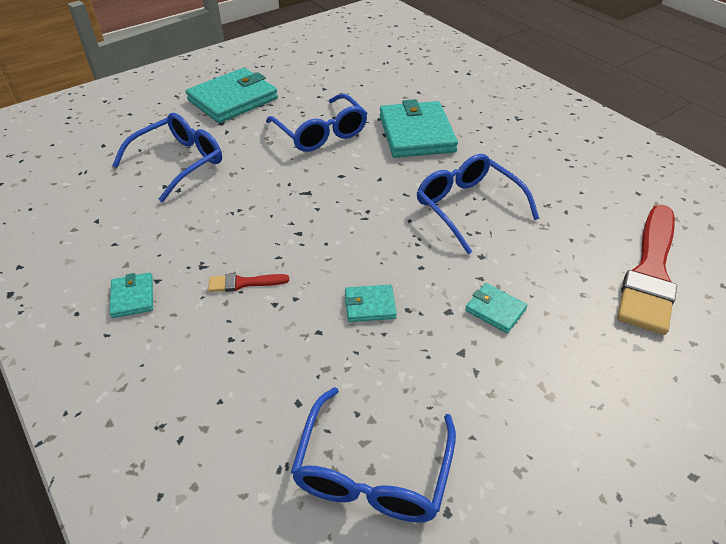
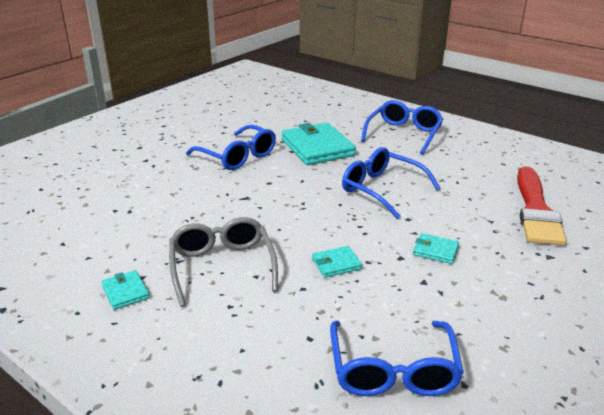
camera: 15 degrees left, 15 degrees down
(179, 162) = (120, 192): blue glasses -> blue glasses (404, 134)
(233, 99) = (148, 143): turquoise wallet -> none
(244, 283) = (222, 266): red brush -> grey glasses

